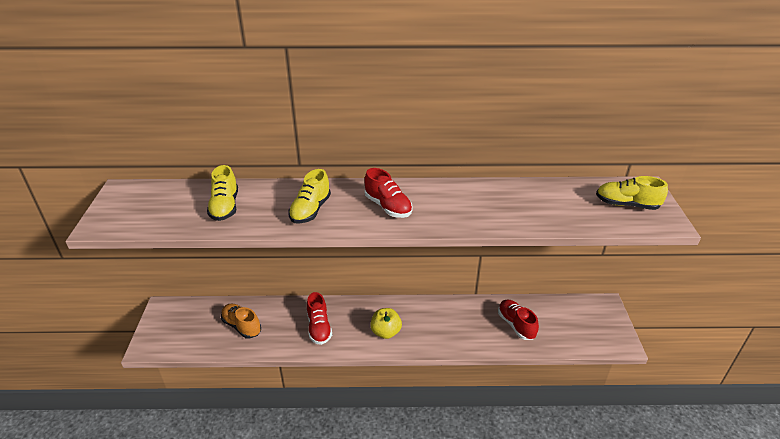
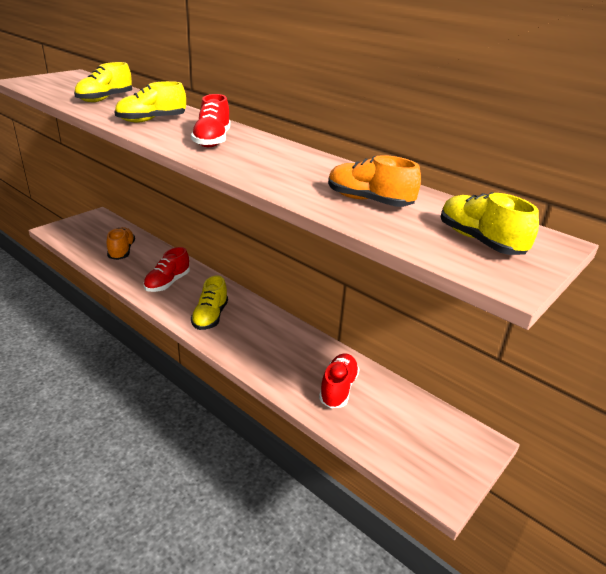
camera: 40 degrees right, 5 degrees down
(386, 332) = (210, 316): yellow apple -> yellow shoe
(548, 206) = (369, 201): none -> orange shoe

